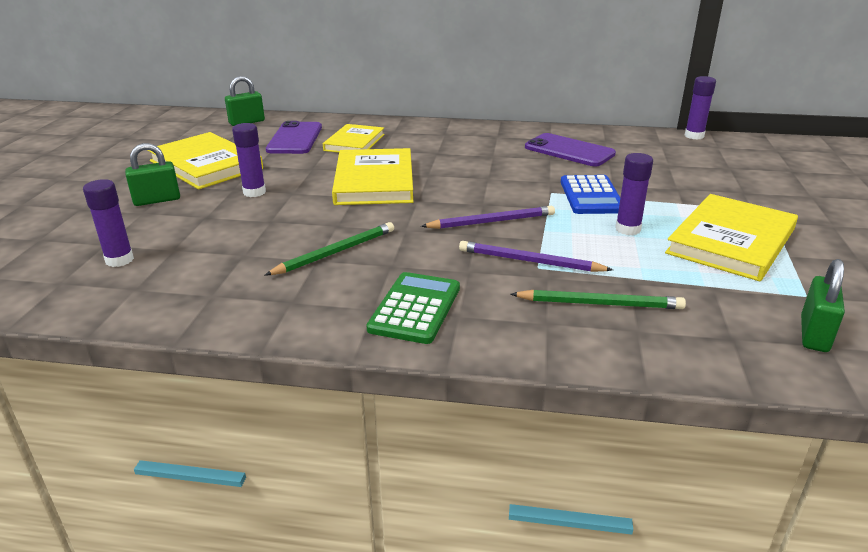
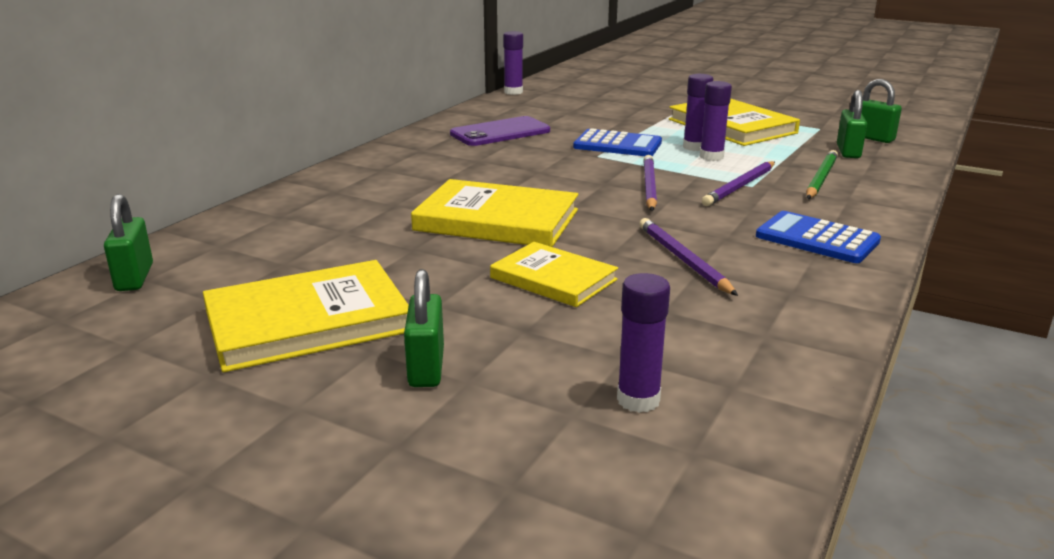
camera: 70 degrees left, 5 degrees down
(254, 192) = (465, 291): purple glue stick -> purple glue stick (711, 157)
(295, 139) = (276, 249): purple phone -> none
(335, 252) = (683, 260): green pencil -> purple pencil
(354, 142) = (346, 215): yellow book -> yellow book (553, 279)
(415, 308) = (817, 239): green calculator -> blue calculator
(726, 318) = (848, 151): none -> green padlock

